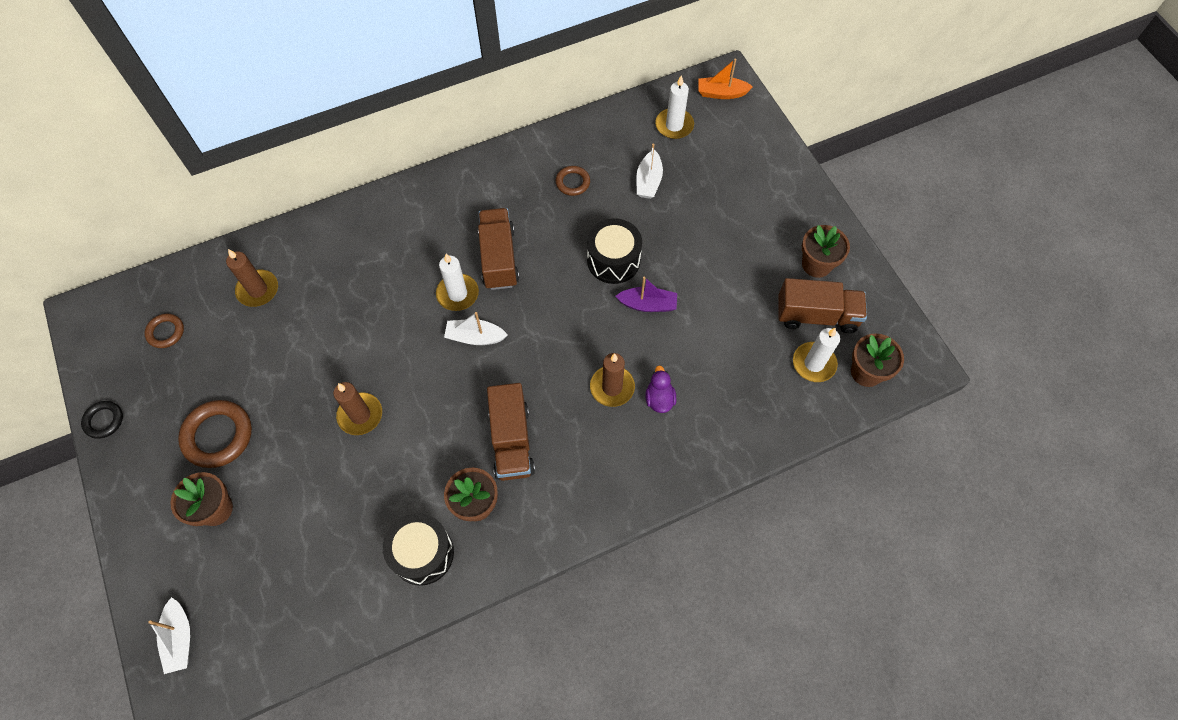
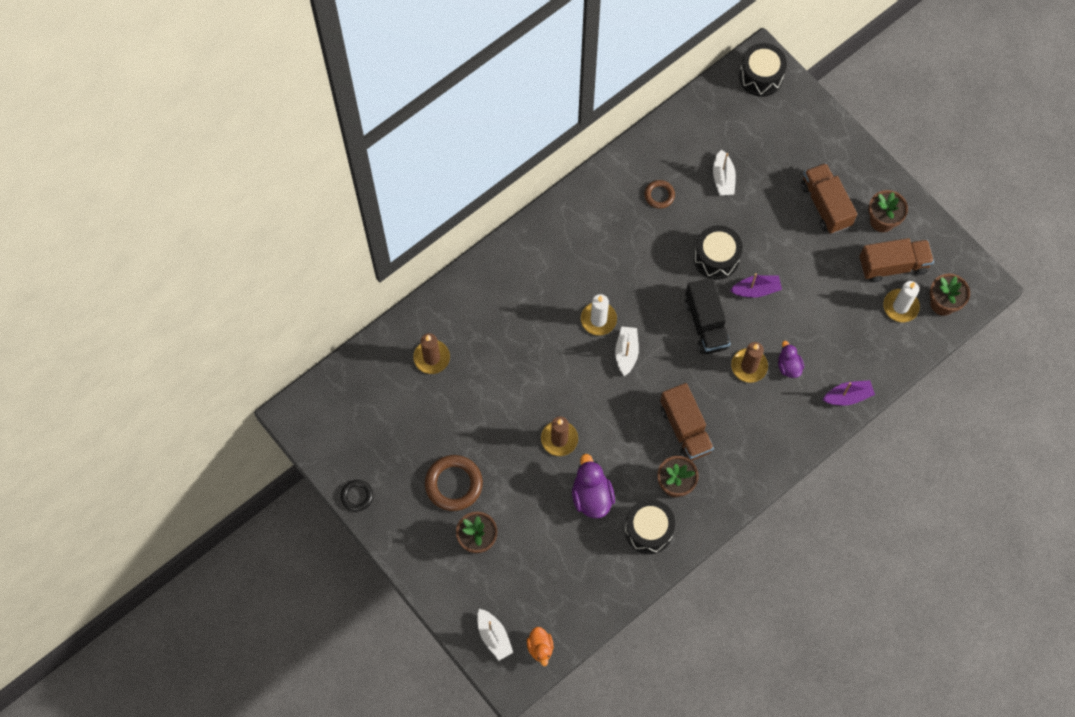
camera: 15 degrees left, 5 degrees up
(166, 332) = (372, 413): brown ring -> none
(229, 670) = (540, 647): none -> orange duck
(371, 492) = (591, 496): none -> purple duck
(475, 337) = (626, 352): white boat -> white boat turned 105 degrees clockwise
(499, 258) = (621, 280): brown truck -> brown truck (825, 205)
(578, 328) = (706, 324): none -> black truck
(674, 125) = (729, 119): white candle -> none
(720, 452) = (847, 396): none -> purple boat
(721, 93) = (760, 77): orange boat -> black drum

